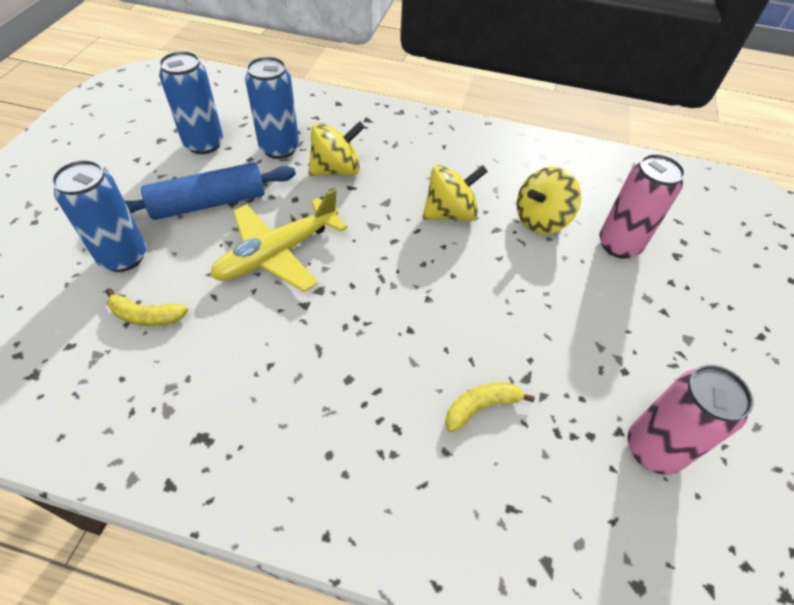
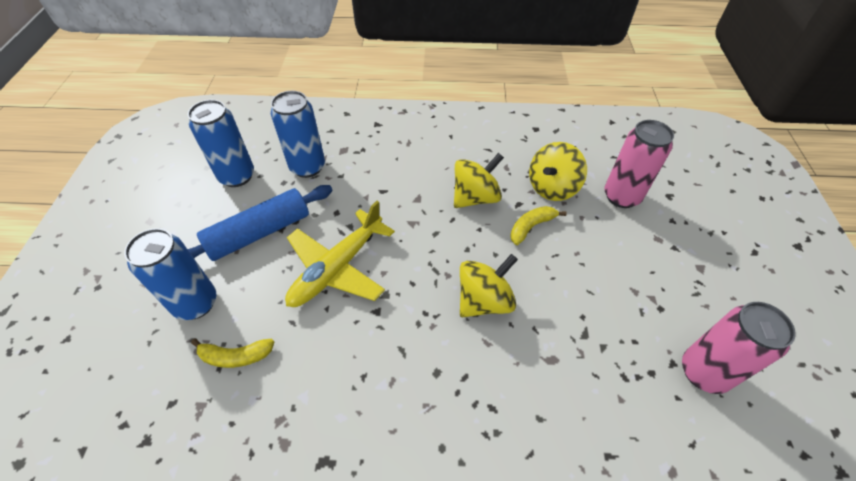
camera: 10 degrees left, 0 degrees up
(336, 170) = (364, 177): yellow spinning top -> yellow spinning top (484, 300)
(481, 407) = (556, 370): yellow banana -> yellow banana (531, 227)

